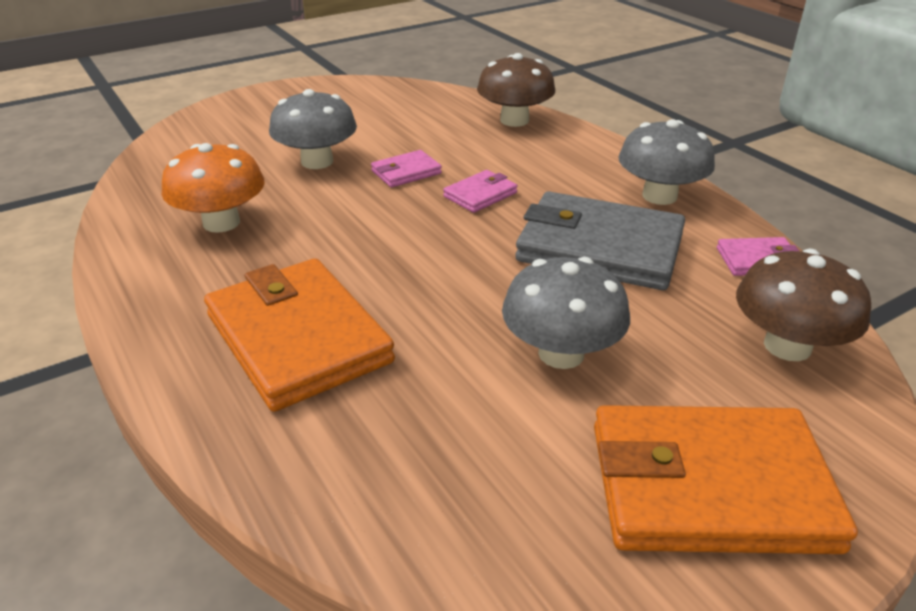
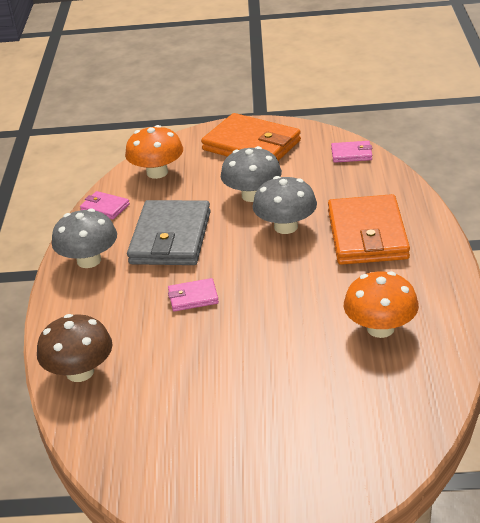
camera: 145 degrees left, 0 degrees up
(317, 161) = (279, 374): grey mushroom -> grey mushroom (286, 227)
(406, 172) = (222, 337): pink wallet -> pink wallet (351, 154)
(600, 248) = (170, 238): grey wallet -> grey wallet turned 45 degrees clockwise
(787, 346) = (157, 172): brown mushroom -> orange mushroom

